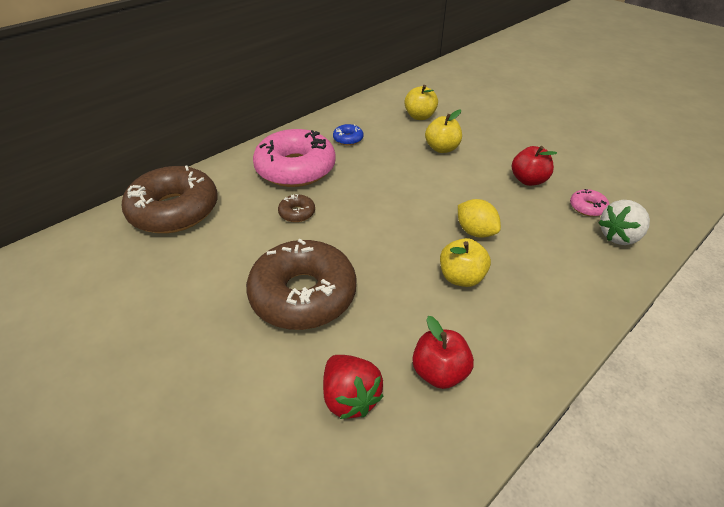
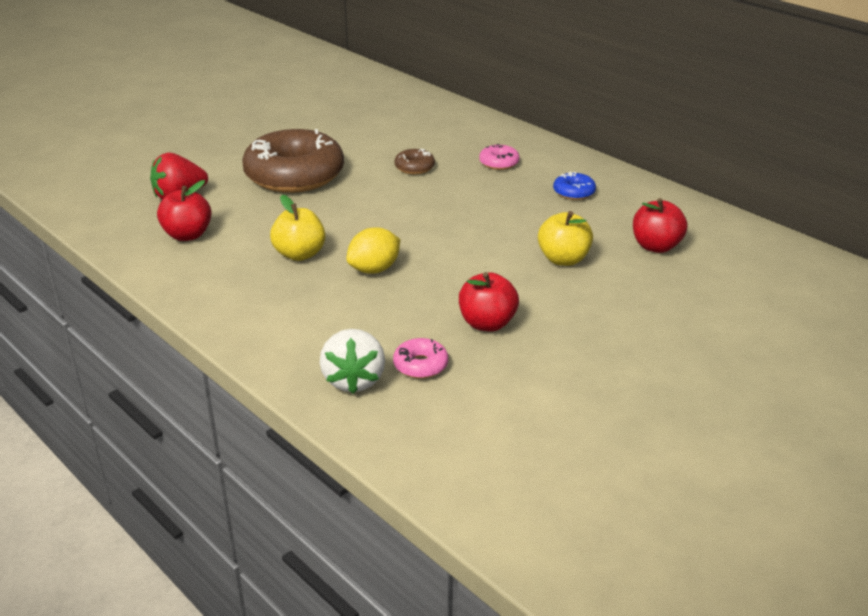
camera: 90 degrees right, 10 degrees down
(174, 210) = (420, 112): brown donut -> none
(295, 168) = (499, 163): pink donut -> pink donut, size x0.41
(420, 116) = (656, 246): yellow apple -> red apple
(619, 236) = (354, 380): white strawberry -> white strawberry turned 150 degrees counterclockwise

